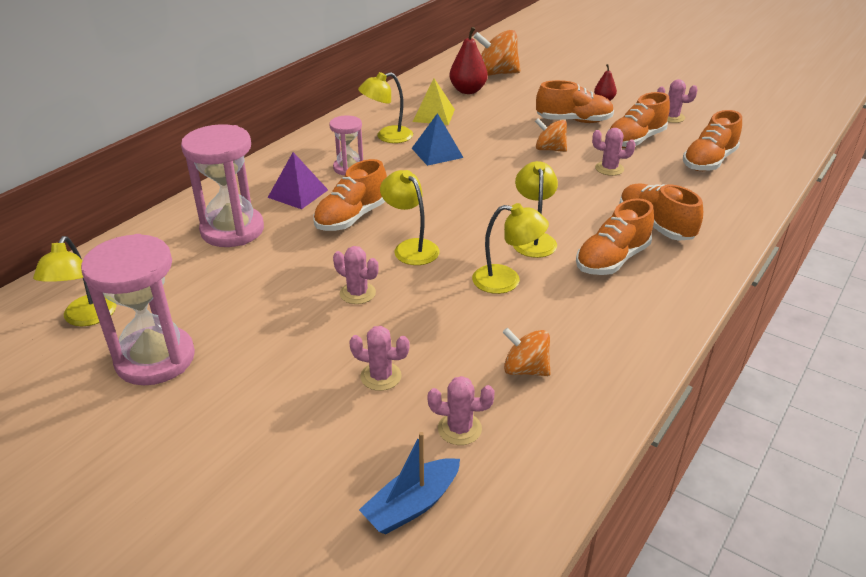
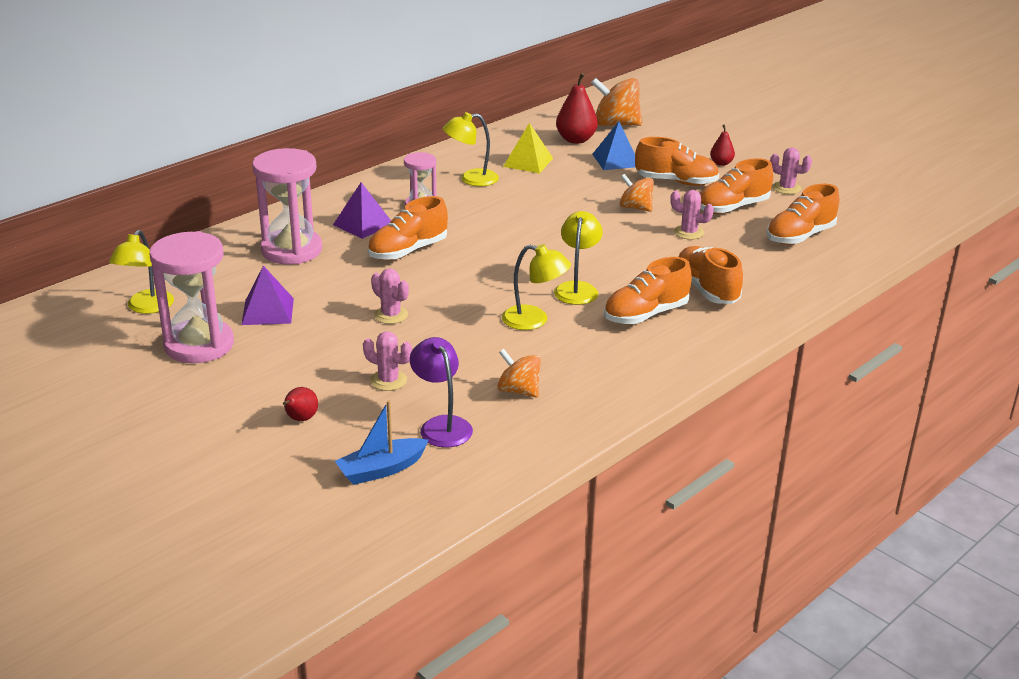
camera: 10 degrees right, 5 degrees down
(224, 305) = (267, 311): none -> purple pyramid
(296, 445) = (300, 419): none -> red pear
(410, 247) = (455, 283): yellow lamp -> none
(437, 153) = (516, 199): blue pyramid -> blue pyramid (616, 160)
(459, 429) = (441, 425): pink cactus -> purple lamp

